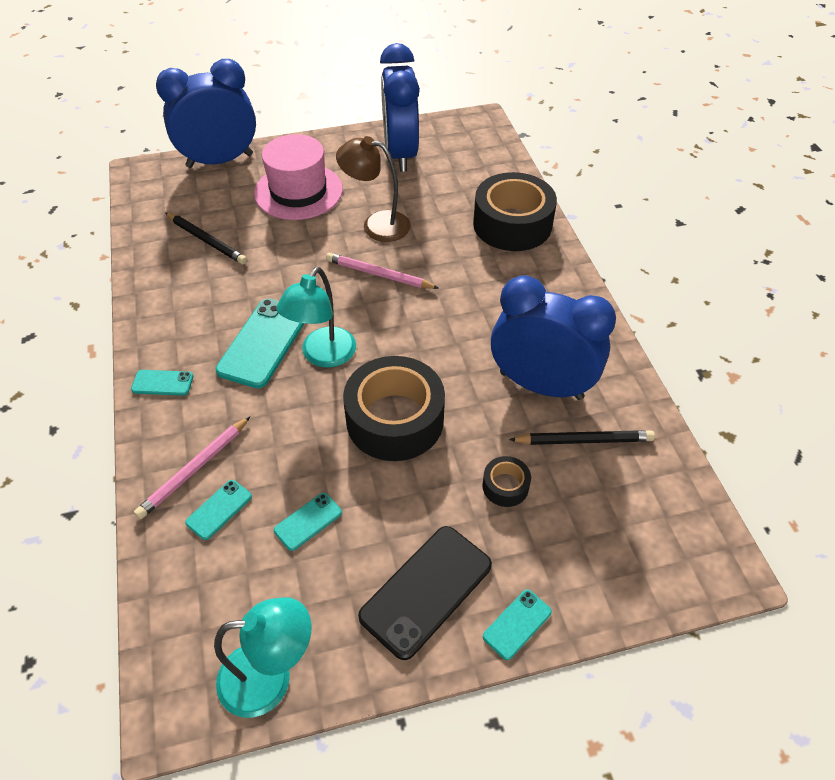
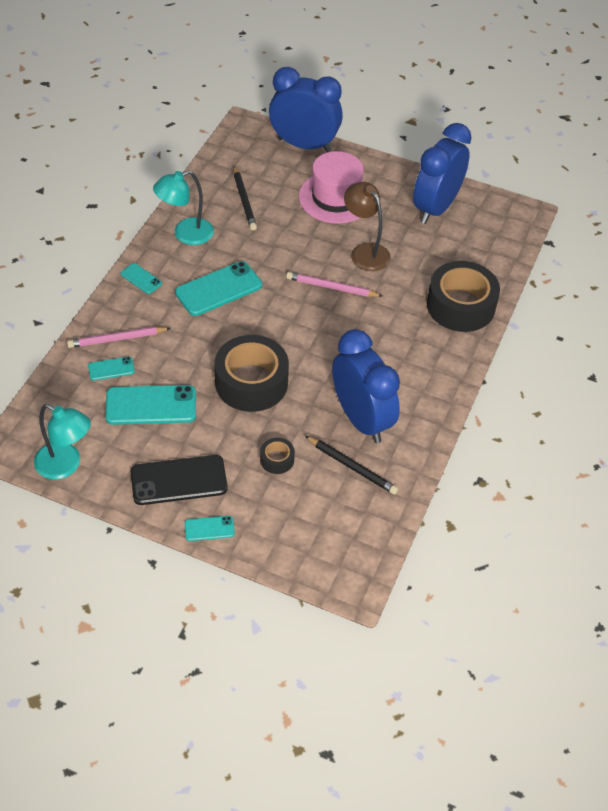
camera: 35 degrees right, 0 degrees up
(308, 521) = (151, 405): turquoise phone -> turquoise phone, size x1.97
(323, 356) = (246, 318): turquoise lamp -> turquoise lamp (185, 234)
(379, 274) = (331, 287): pink pencil -> pink pencil turned 45 degrees counterclockwise

